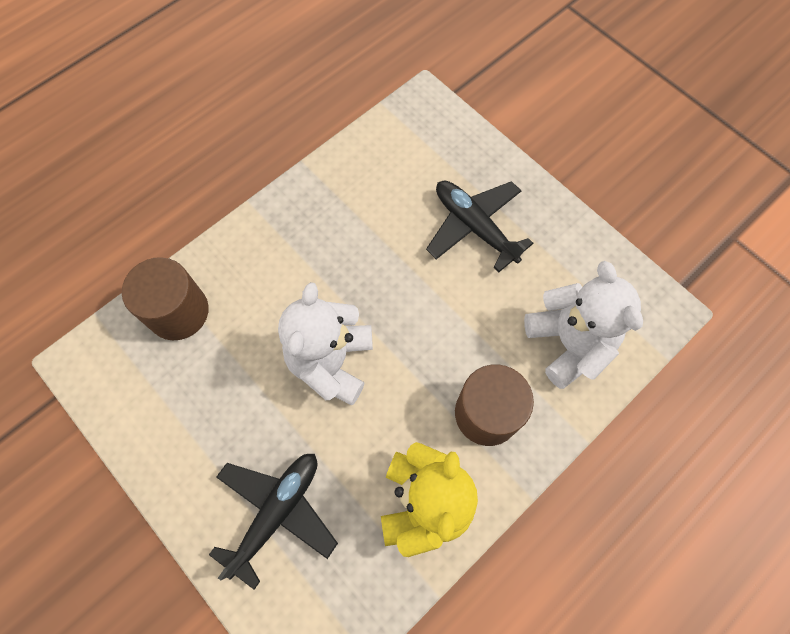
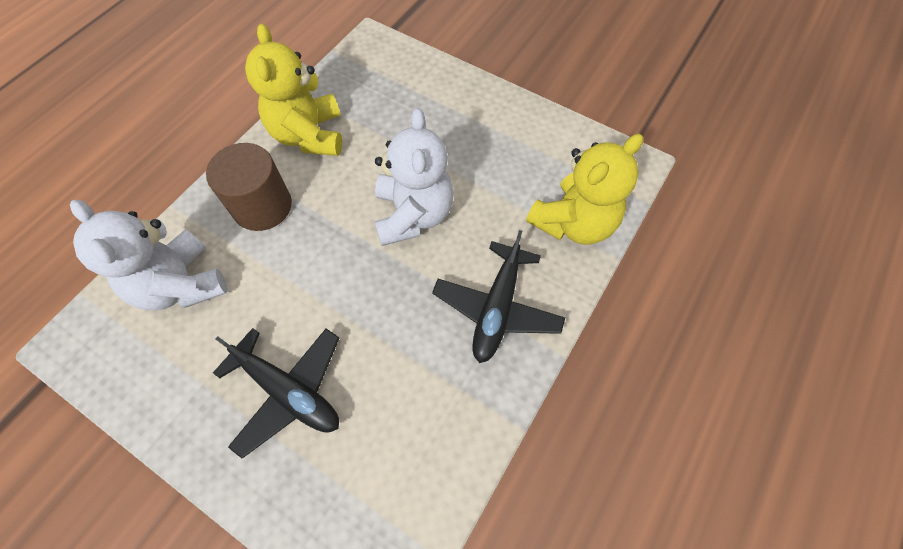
camera: 165 degrees right, 5 degrees down
(178, 312) = (573, 223): brown cylinder -> yellow teddy bear
(277, 512) = (422, 106): black plane -> black plane (497, 308)

